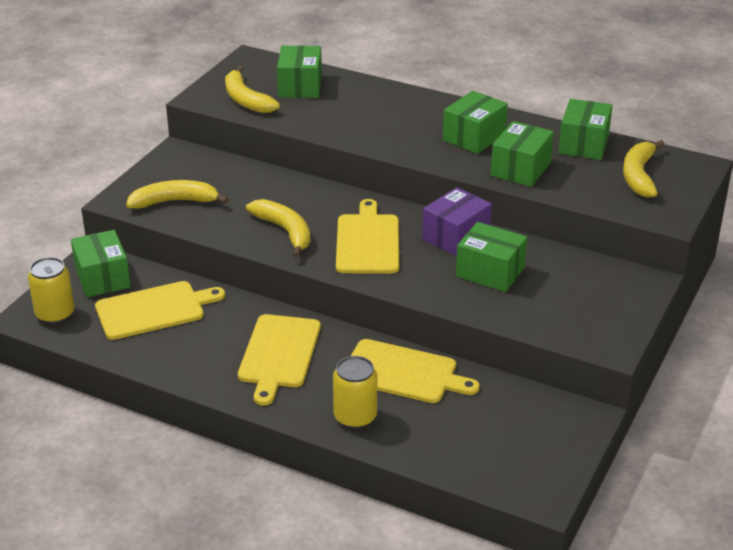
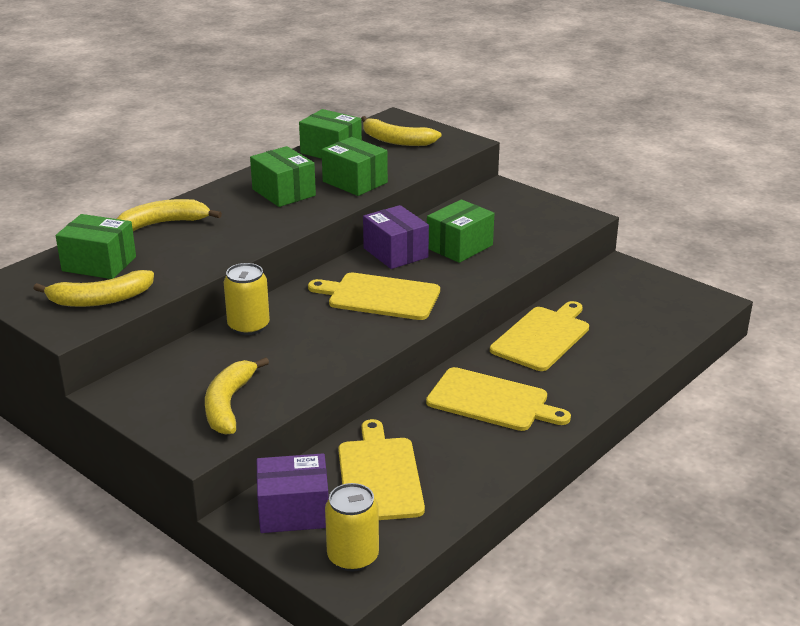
camera: 75 degrees left, 5 degrees down
(102, 278) = (294, 511): green box -> purple box
(285, 231) = (335, 339): yellow banana -> yellow banana (163, 223)
(355, 417) = (599, 371): yellow can -> yellow can (248, 326)

